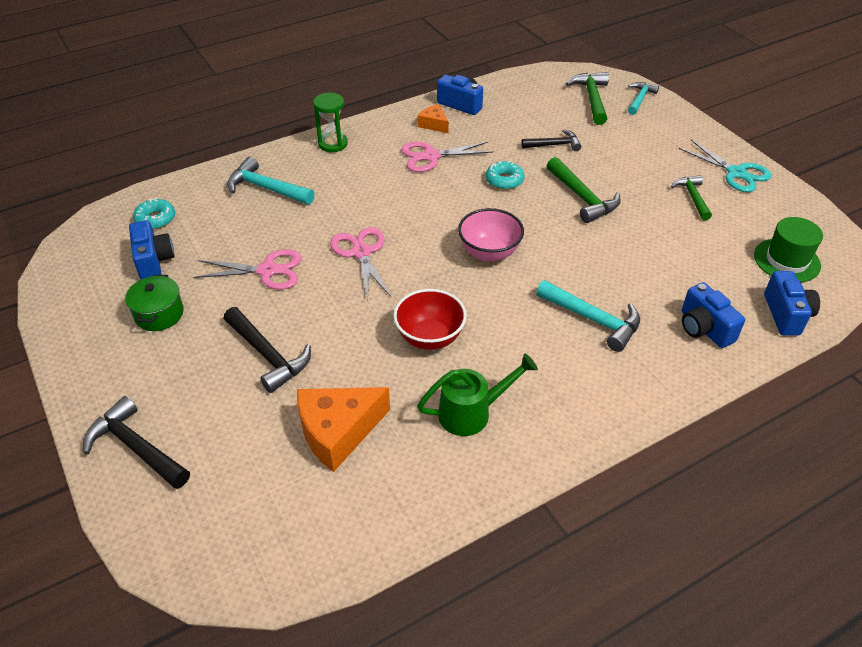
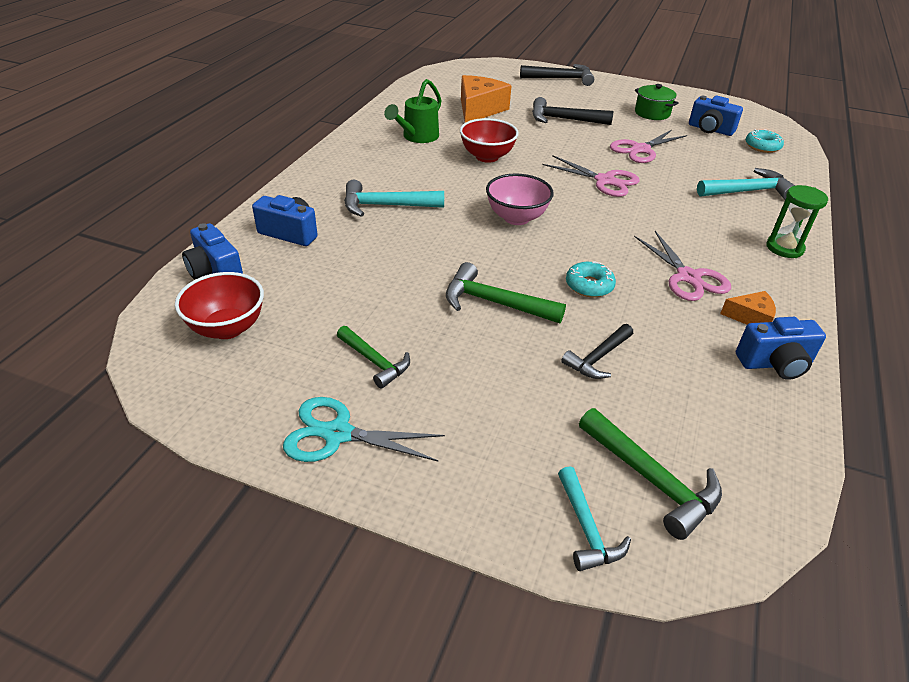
camera: 140 degrees right, 5 degrees down
(431, 157) = (688, 277): pink scissors -> pink scissors turned 120 degrees clockwise
(786, 260) = (227, 328): green hat -> red bowl

